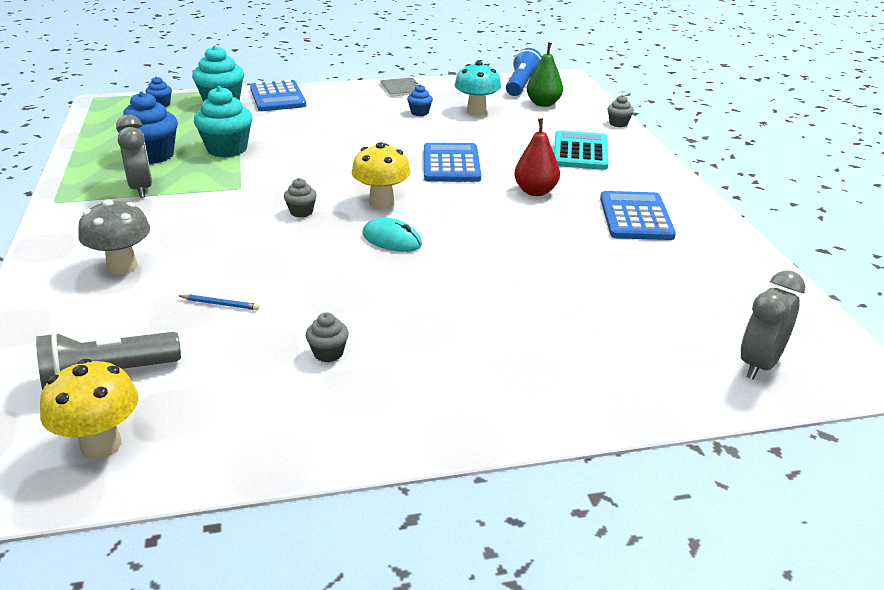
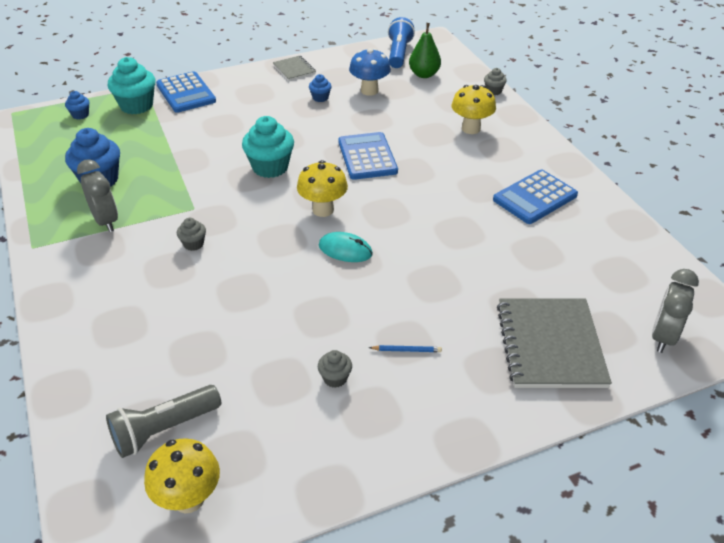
camera: 10 degrees left, 10 degrees up
(122, 266) = (127, 313): grey mushroom -> none
(220, 304) = (228, 341): blue pencil -> blue pencil (407, 350)
(227, 149) = (164, 163): turquoise cupcake -> turquoise cupcake (270, 167)
(301, 212) = (258, 229): grey cupcake -> grey cupcake (193, 244)
(476, 112) = (369, 91): turquoise mushroom -> blue mushroom
(535, 191) = (447, 180): red pear -> none
(580, 152) = (471, 129): turquoise calculator -> yellow mushroom
(607, 354) = (550, 345): none -> grey notebook
(635, 217) = (535, 197): blue calculator -> blue calculator turned 120 degrees counterclockwise

